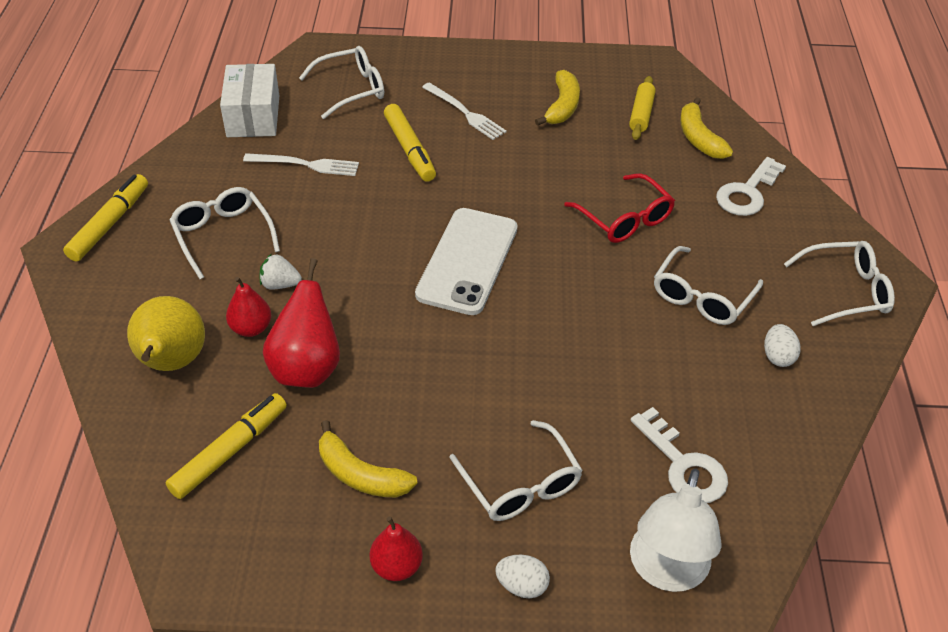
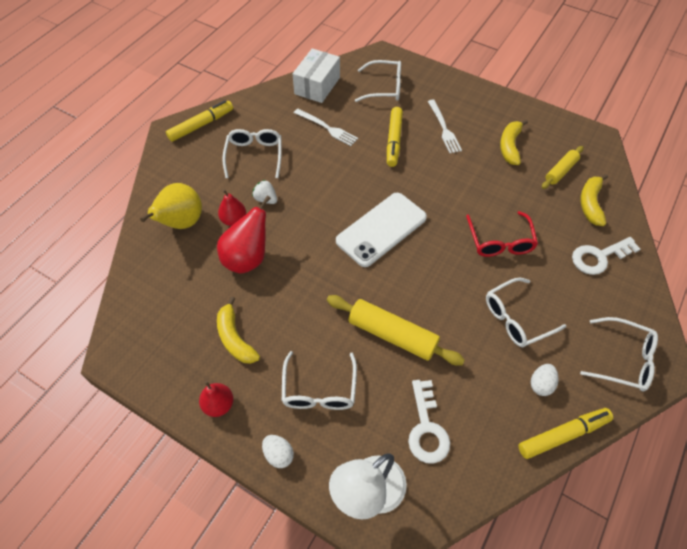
camera: 30 degrees right, 10 degrees up
(230, 451) = (177, 290): yellow marker -> yellow marker (563, 435)
(562, 106) = (510, 146): yellow banana -> yellow banana turned 150 degrees clockwise
(568, 378) = (392, 335): none -> yellow rolling pin

